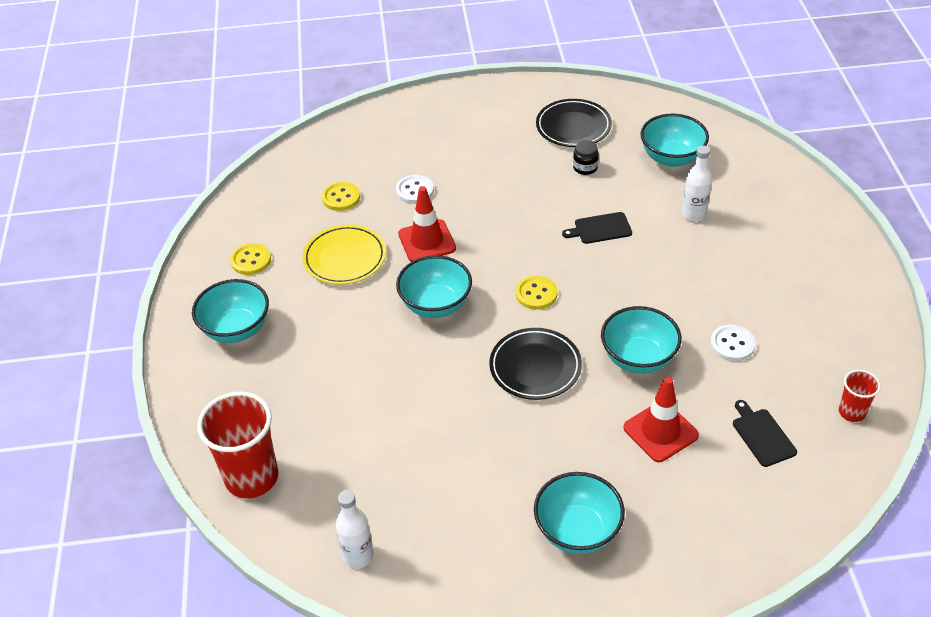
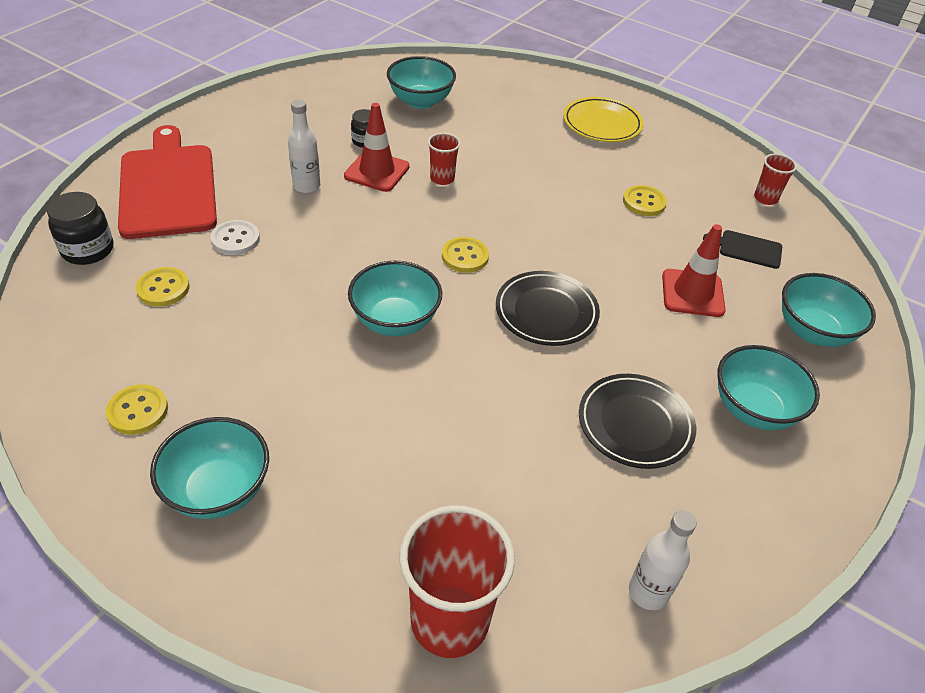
camera: 55 degrees left, 0 degrees up
(332, 148) = (88, 250): none -> black jar
(345, 258) = (247, 340): yellow plate -> yellow plate (602, 124)
(419, 131) = (167, 187): none -> red cutting board
(427, 241) = (309, 274): red traffic cone -> red traffic cone (377, 171)
(573, 127) = (311, 116): black plate -> black plate (635, 424)
(600, 229) = (442, 178): black cutting board -> red cup
(638, 358) = (604, 253): turquoise bowl -> turquoise bowl (813, 331)
(693, 214) = (492, 131): white bottle -> white bottle (306, 186)
(732, 344) = (644, 202): white button -> yellow button

